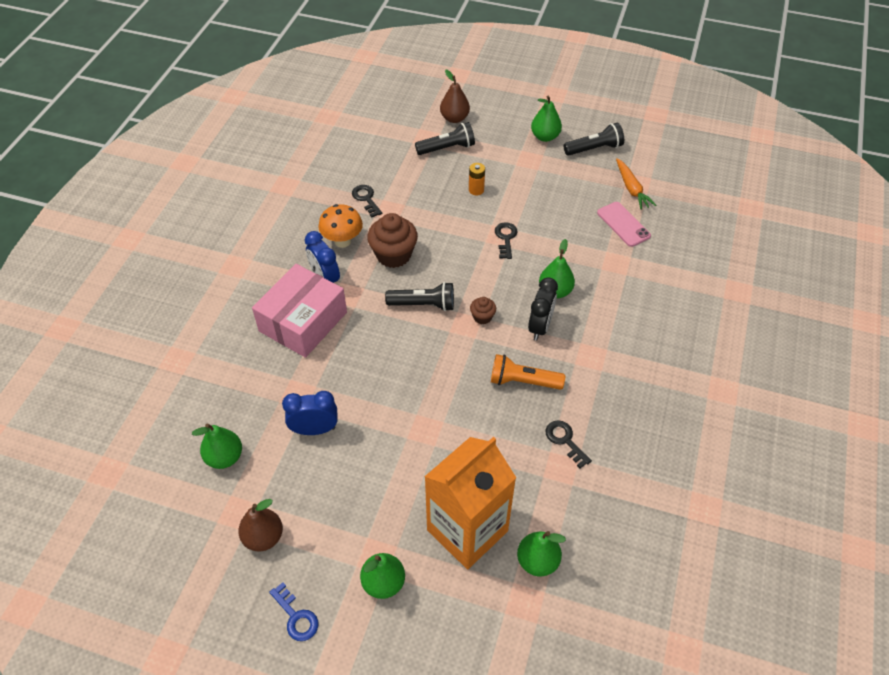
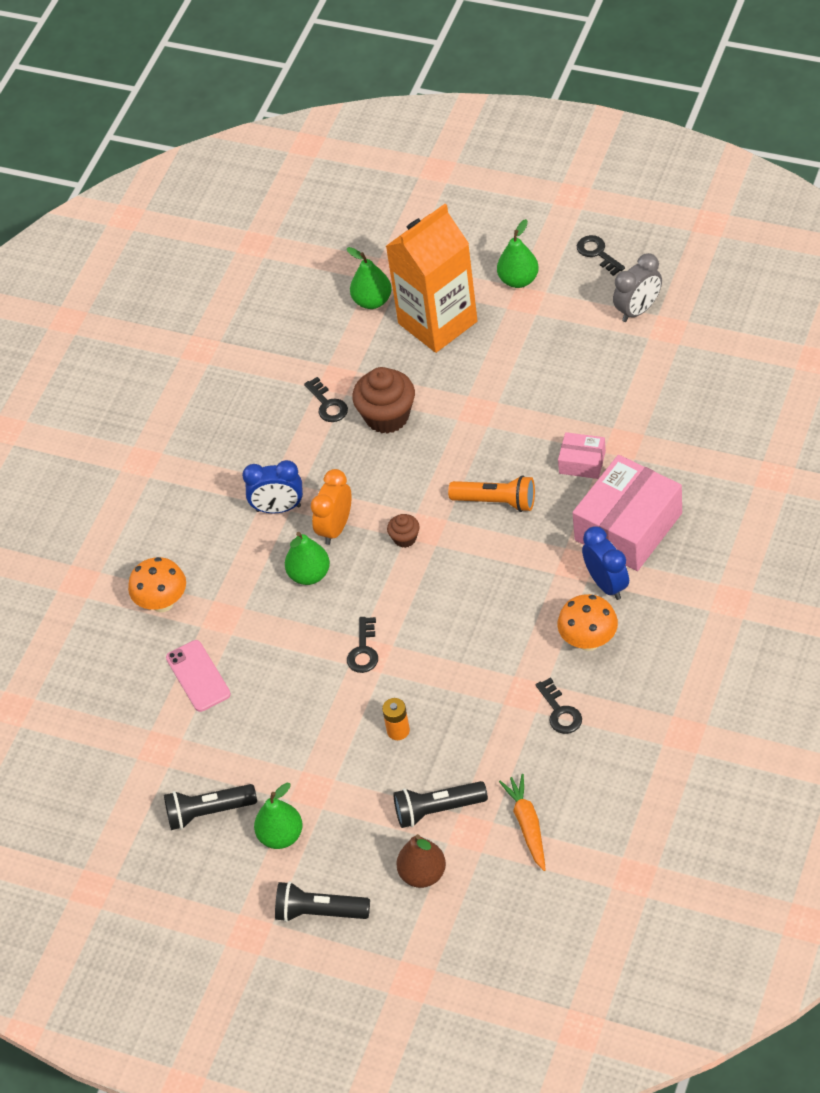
camera: 170 degrees left, 0 degrees up
(224, 457) = (693, 377): green pear -> none
(263, 537) = (638, 310): brown pear -> grey clock
(296, 617) = (597, 253): blue key -> black key
(314, 429) = (599, 406): blue clock -> blue clock (278, 508)
(335, 377) = (582, 462): none -> pink box
(393, 255) = (517, 621): brown cupcake -> brown cupcake (387, 416)
(423, 304) = (477, 552): black flashlight -> black flashlight (319, 912)
(523, 381) = (365, 464): orange flashlight -> orange flashlight (496, 501)
(540, 327) = (335, 528): black clock -> orange clock
(631, 189) = (171, 737): orange carrot -> orange carrot (527, 825)
(665, 273) = (162, 603): none -> orange mushroom

